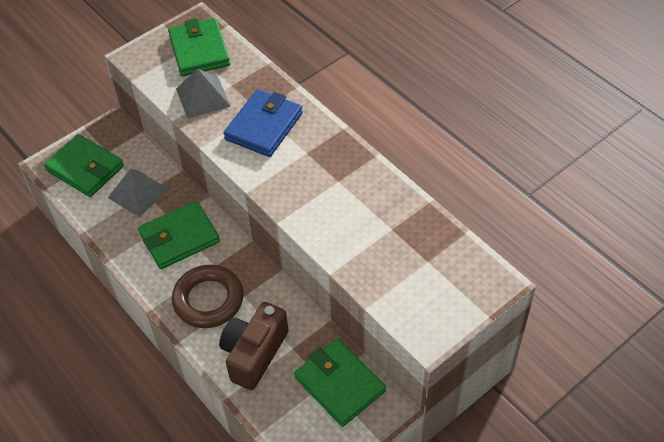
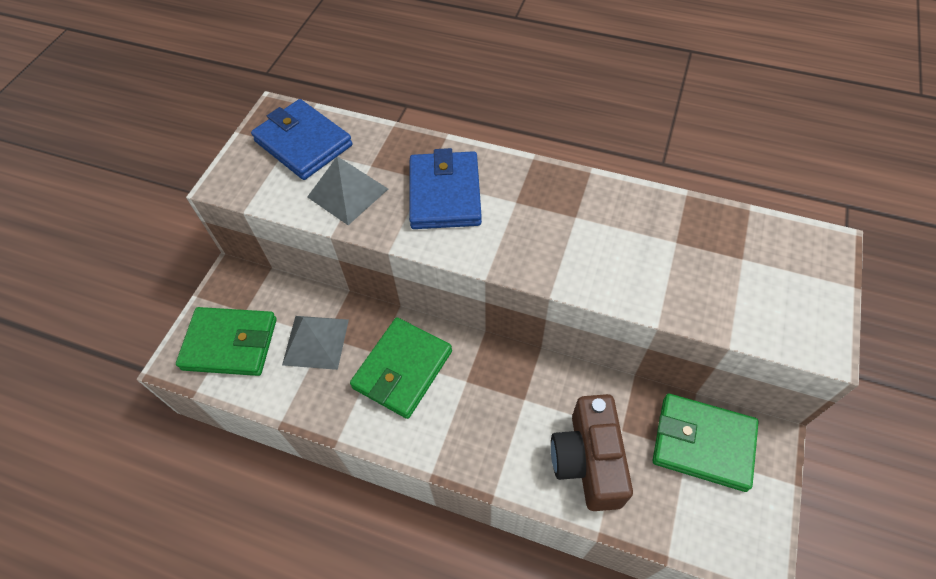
camera: 30 degrees left, 5 degrees up
(199, 50) = (303, 143): green wallet -> blue wallet
(208, 300) = (489, 425): brown ring -> none

